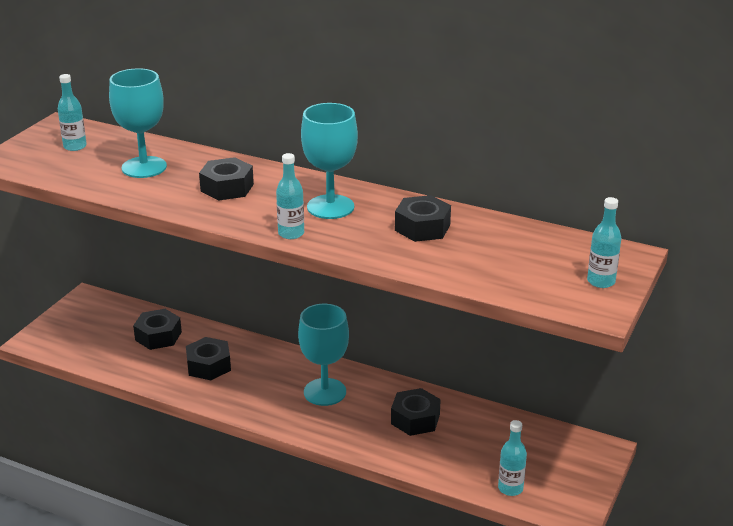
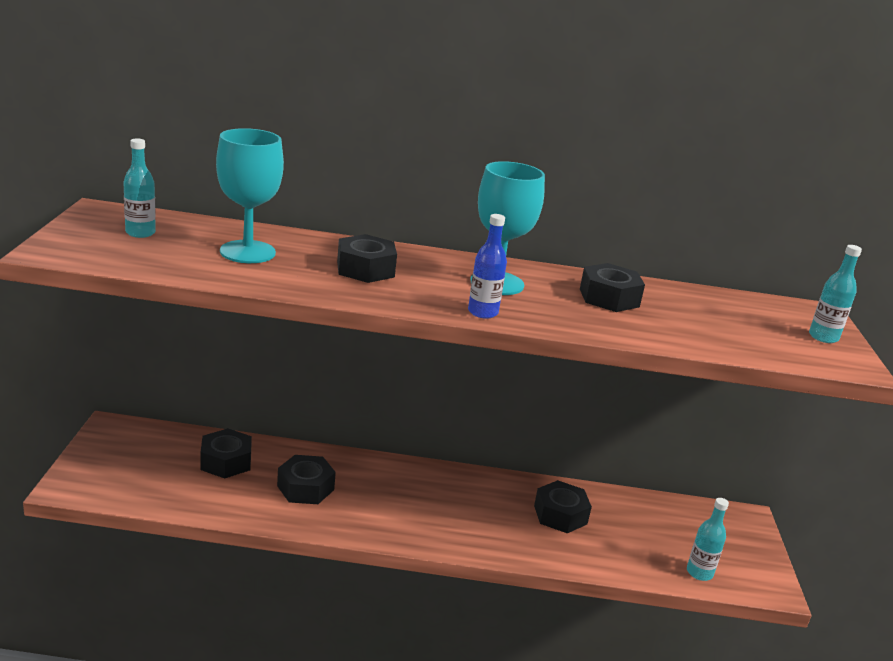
camera: 25 degrees left, 5 degrees down
(291, 233) = (483, 312): turquoise bottle -> blue bottle
(325, 392) = (451, 499): turquoise goblet -> none

